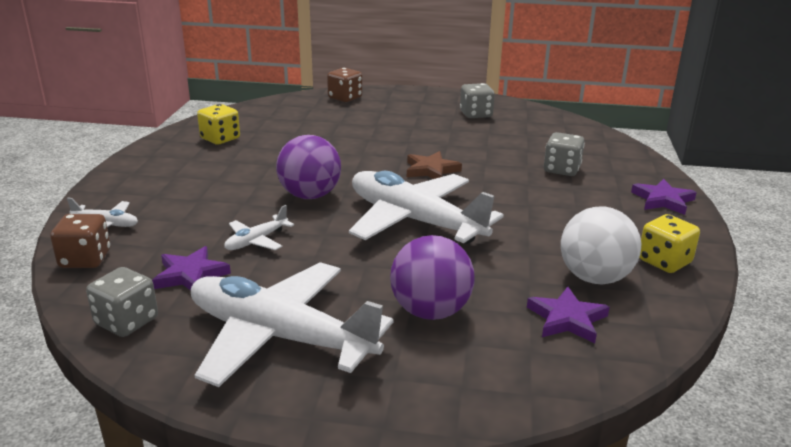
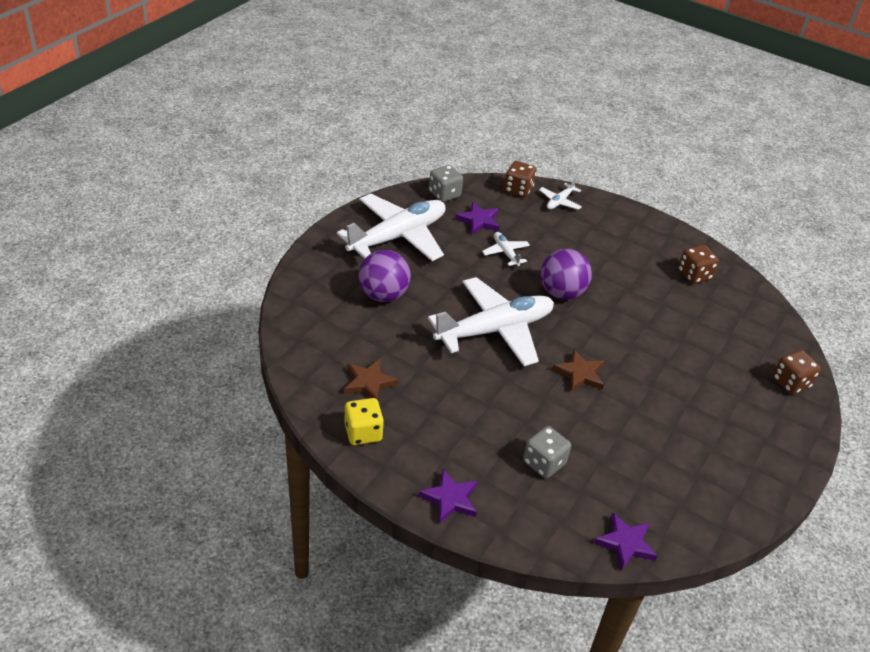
camera: 110 degrees right, 15 degrees up
(220, 139) = (694, 275): yellow dice -> brown dice
(476, 114) = (713, 469): grey dice -> none
(567, 319) = (337, 346): purple star -> purple star (625, 543)
(594, 278) = (369, 383): white ball -> brown star

